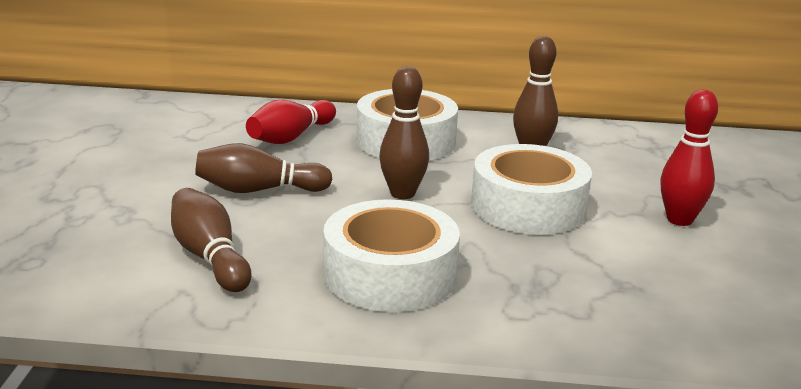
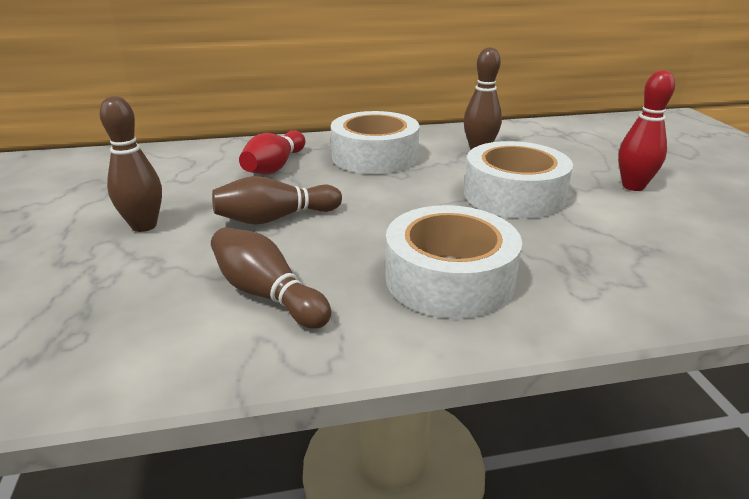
camera: 15 degrees left, 5 degrees up
(402, 193) = (404, 200): brown bowling pin -> brown bowling pin (144, 226)

